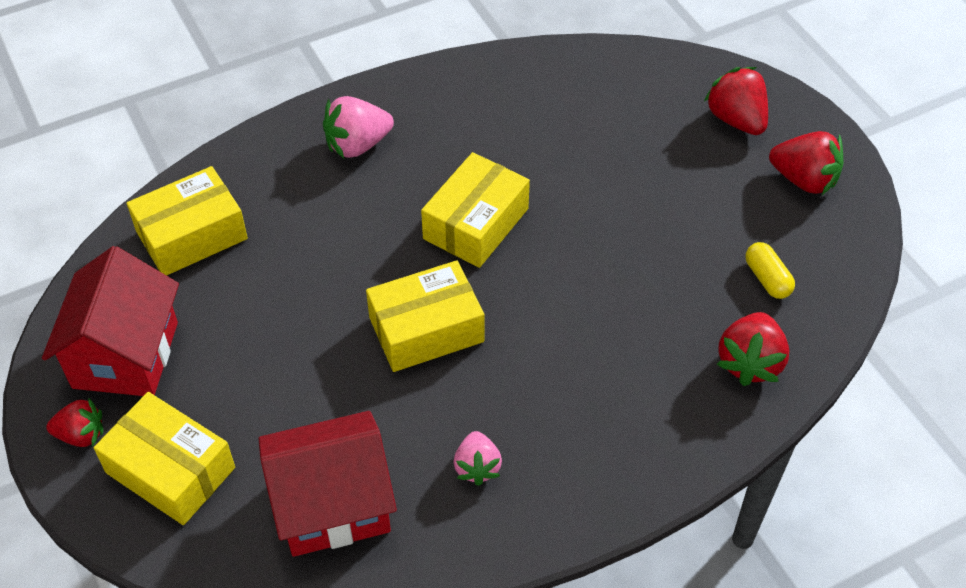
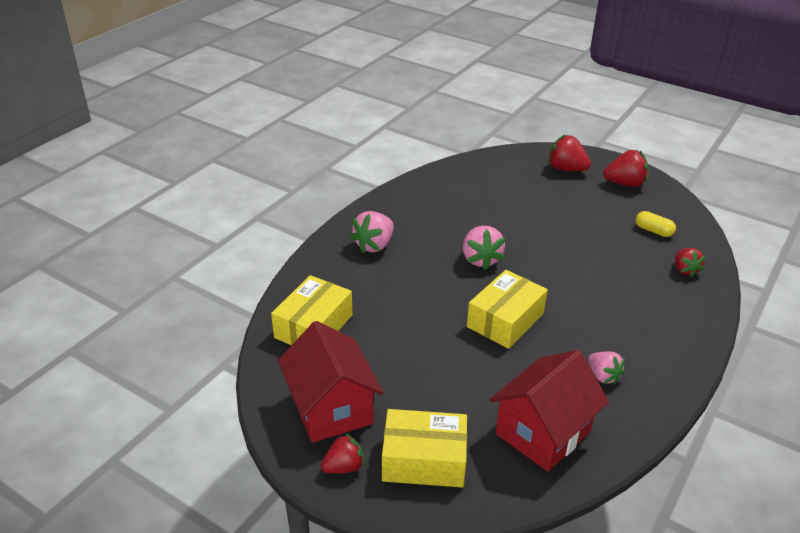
camera: 30 degrees left, 15 degrees down
(475, 223) = (481, 259): yellow box -> pink strawberry
(749, 362) = (685, 270): red strawberry -> red strawberry, size x0.66

